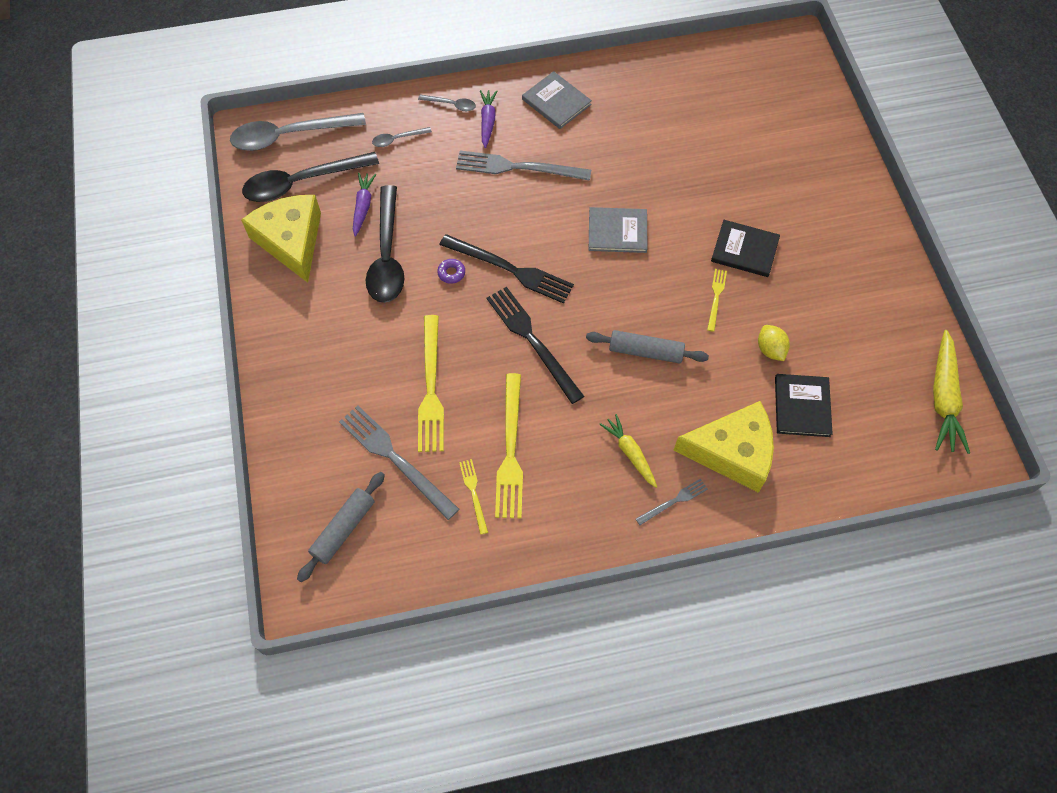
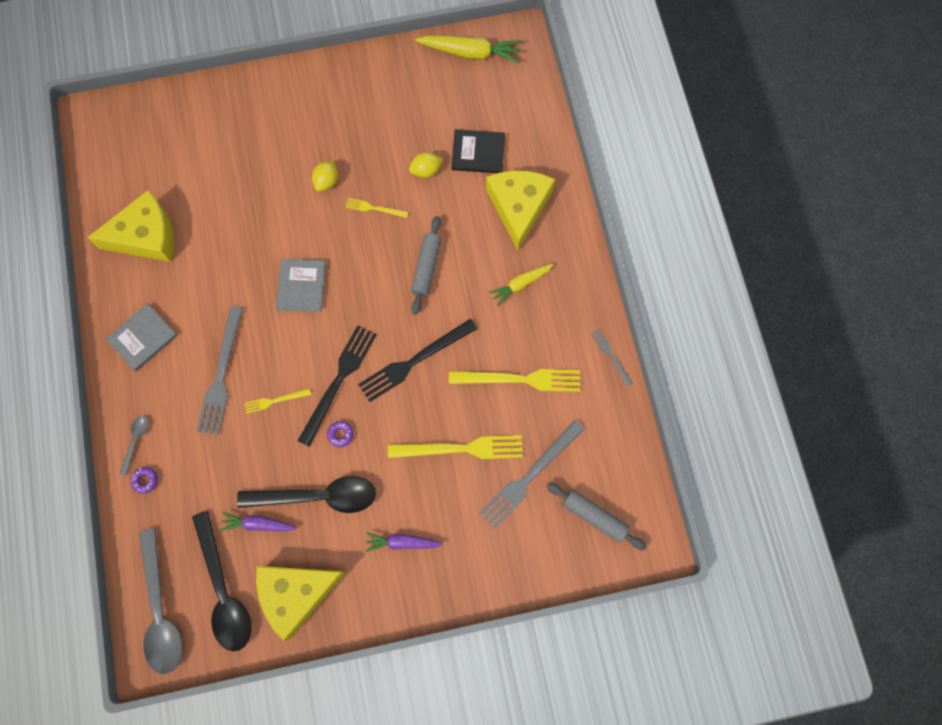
camera: 90 degrees left, 10 degrees up
(397, 139) = (176, 494): grey spoon -> none
(413, 115) = (145, 480): none -> purple donut
(473, 493) = (559, 409): yellow fork -> yellow fork (275, 401)
(487, 121) = (161, 404): purple carrot -> purple carrot (402, 543)
(666, 96) = (146, 236): none -> yellow cheese
(673, 501) = (561, 253): grey fork -> grey fork (610, 355)
(744, 250) = (326, 182): black book -> yellow lemon

